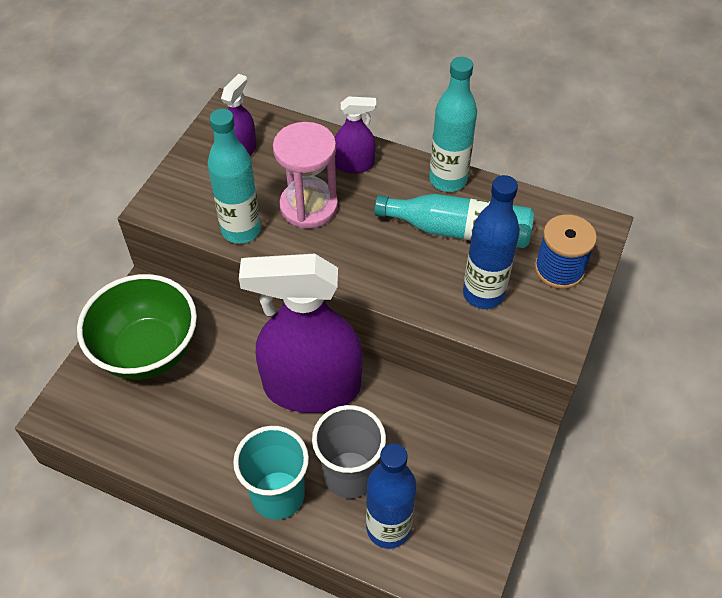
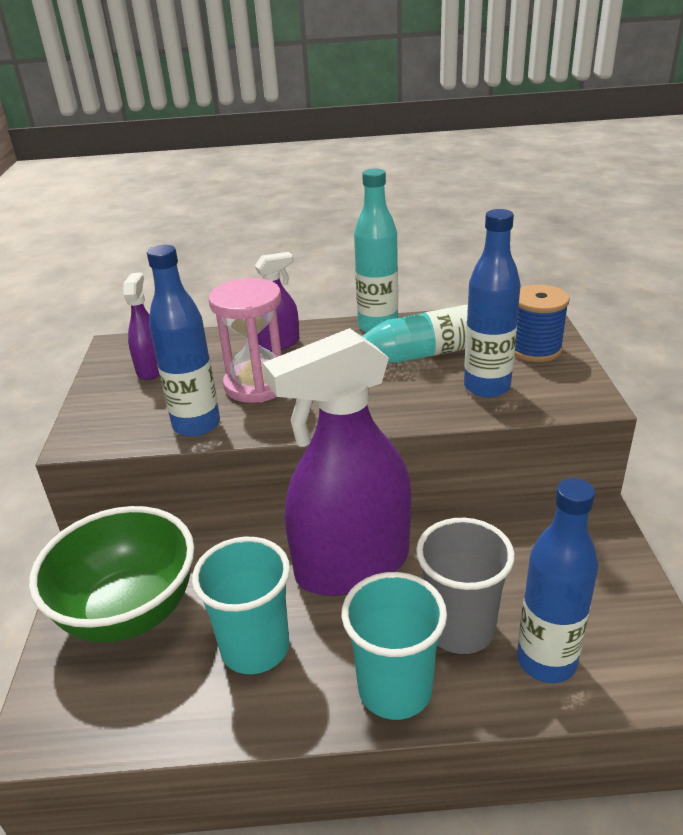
camera: 25 degrees left, 20 degrees down
(210, 419) = (255, 647): none -> turquoise cup
(241, 230) = (196, 425): turquoise bottle -> blue bottle

